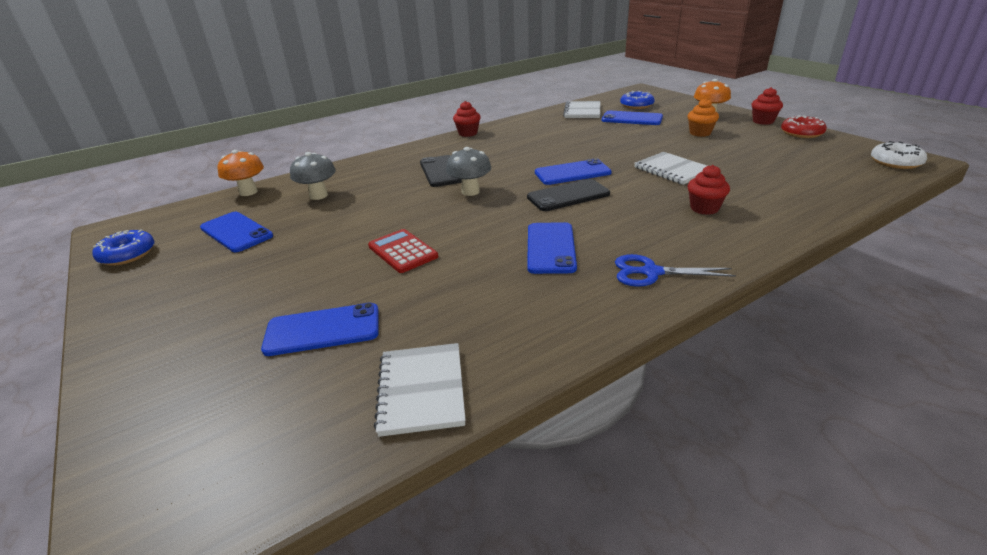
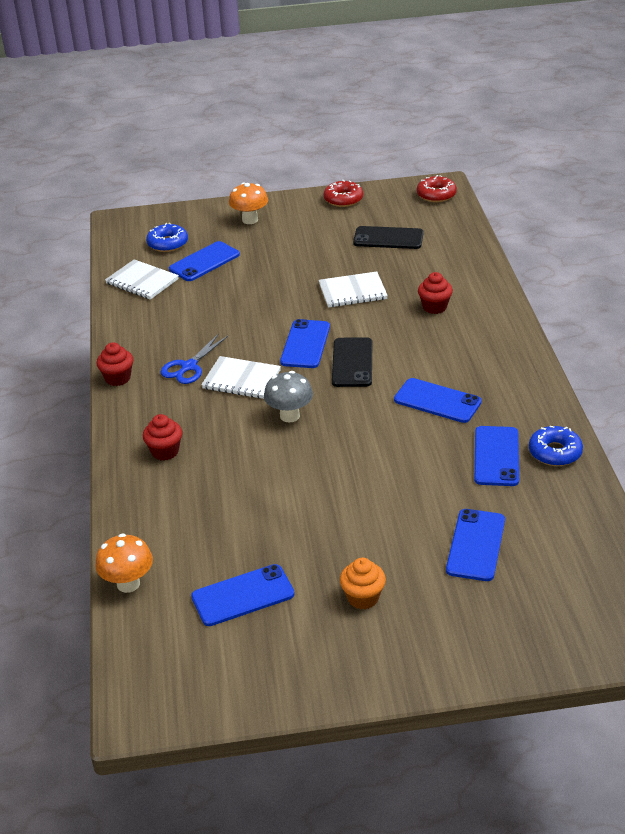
camera: 65 degrees left, 5 degrees up
(127, 254) = (229, 687): blue donut -> blue donut (555, 452)
(318, 195) = (198, 524): grey mushroom -> none
(403, 251) = (381, 482): red calculator -> none
(421, 390) = (574, 505): white notebook -> white notebook (241, 379)
(442, 171) = (218, 423): black phone -> black phone (388, 238)
(484, 306) = (496, 456): none -> blue phone
(651, 272) = (506, 368): blue scissors -> blue scissors (189, 366)
(700, 133) = (287, 243): orange cupcake -> orange cupcake (363, 598)
(763, 121) = (296, 202): red cupcake -> red cupcake (165, 451)
(895, 162) = (436, 195): white donut -> red donut

